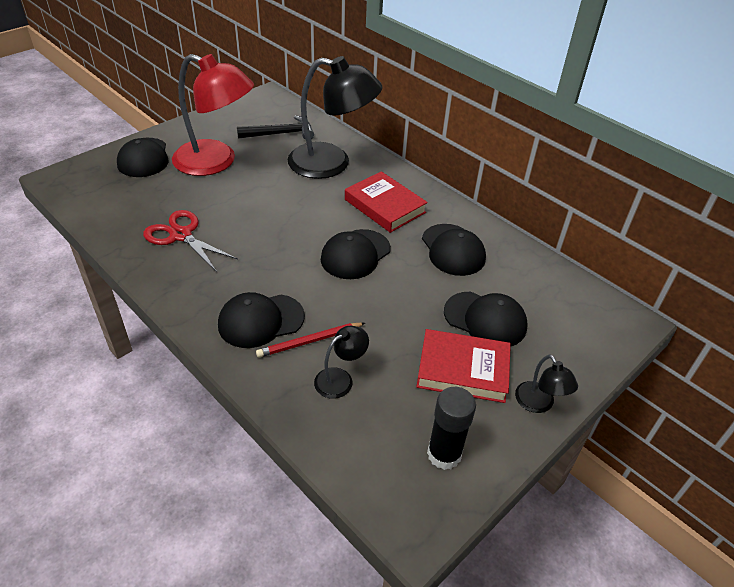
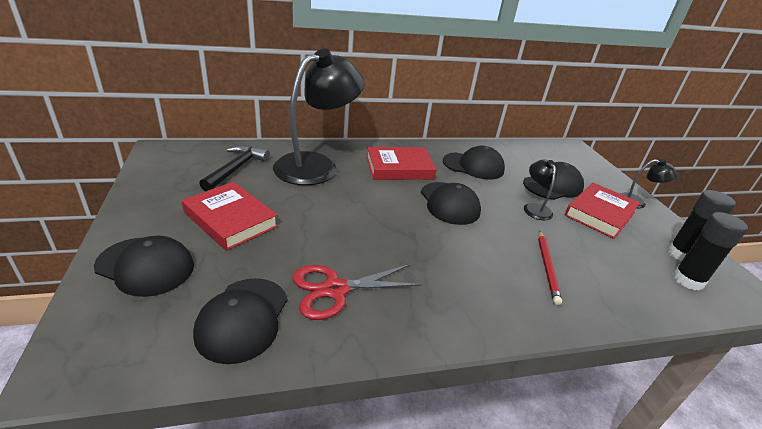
camera: 60 degrees left, 10 degrees down
(216, 162) = (230, 219): red lamp -> red book
(260, 321) = (508, 285): black cap -> black cap (243, 319)
(340, 379) = (597, 269): black lamp -> black lamp (535, 208)
(390, 460) = (687, 280): none -> black glue stick

